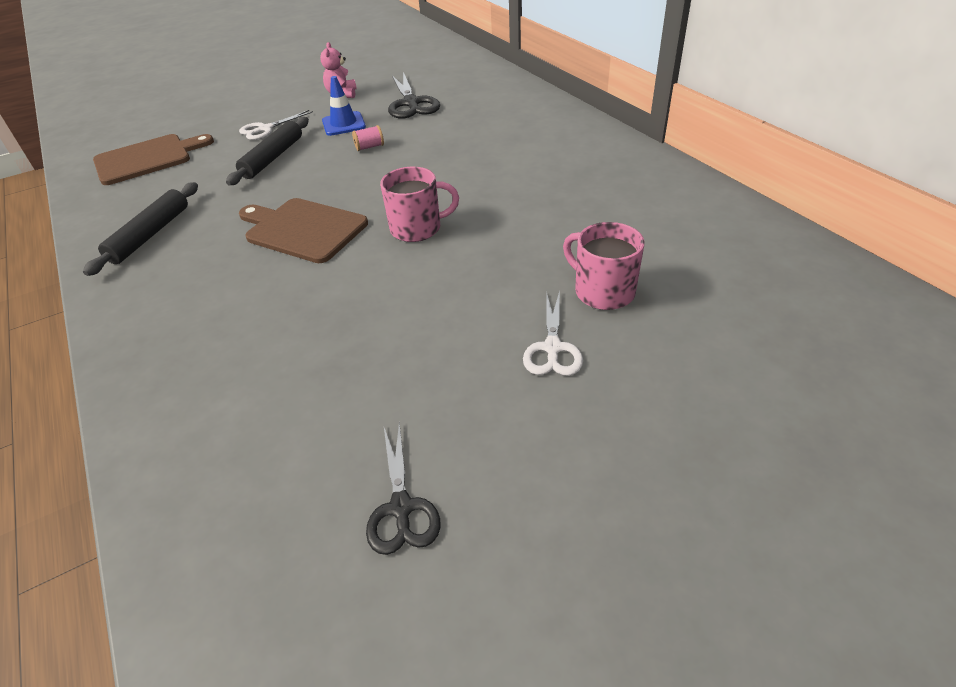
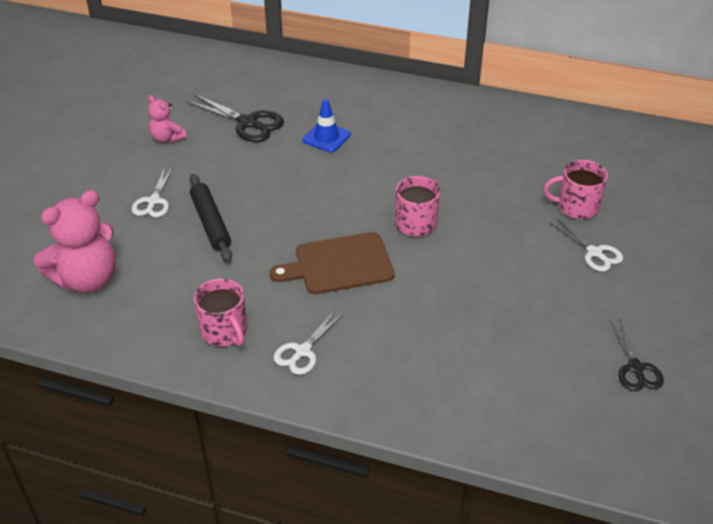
camera: 45 degrees left, 0 degrees up
(147, 158) = (87, 279): brown cutting board -> pink teddy bear
(150, 234) = (224, 331): black rolling pin -> pink mug
(166, 280) = (302, 351): none -> white scissors
(343, 124) = (220, 166): blue traffic cone -> blue traffic cone (326, 137)
(369, 147) = (278, 177): pink spool -> none
(401, 508) = (635, 368): black scissors -> black scissors turned 45 degrees clockwise

